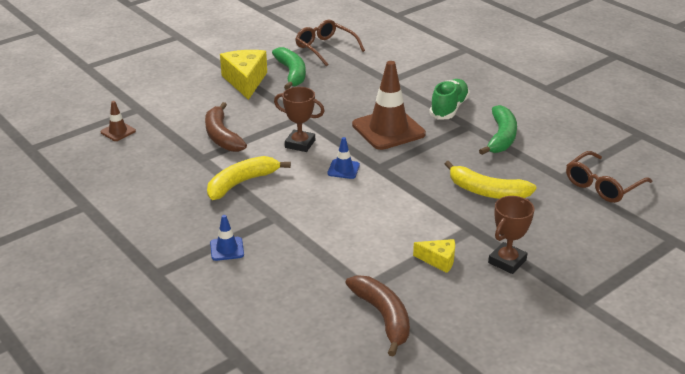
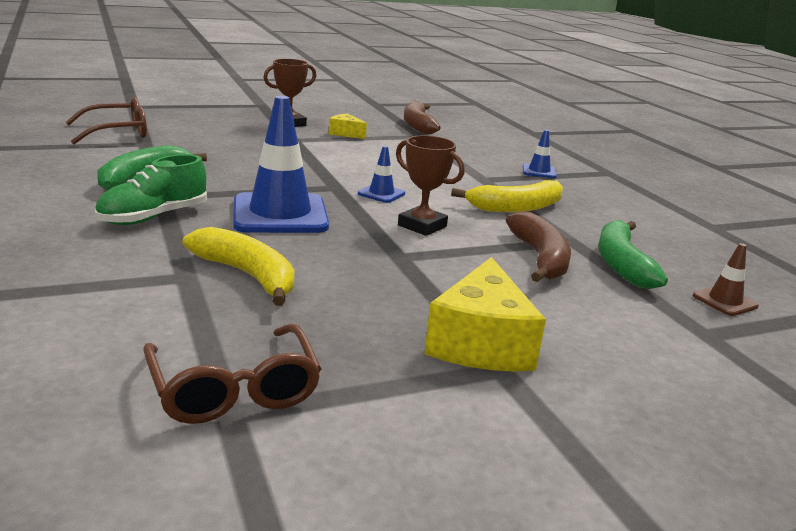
camera: 165 degrees left, 10 degrees down
(291, 73) = (369, 337): green banana -> green banana (621, 264)
(388, 129) = (280, 214): brown traffic cone -> blue traffic cone
(487, 191) = (241, 151): yellow banana -> yellow banana (247, 275)

